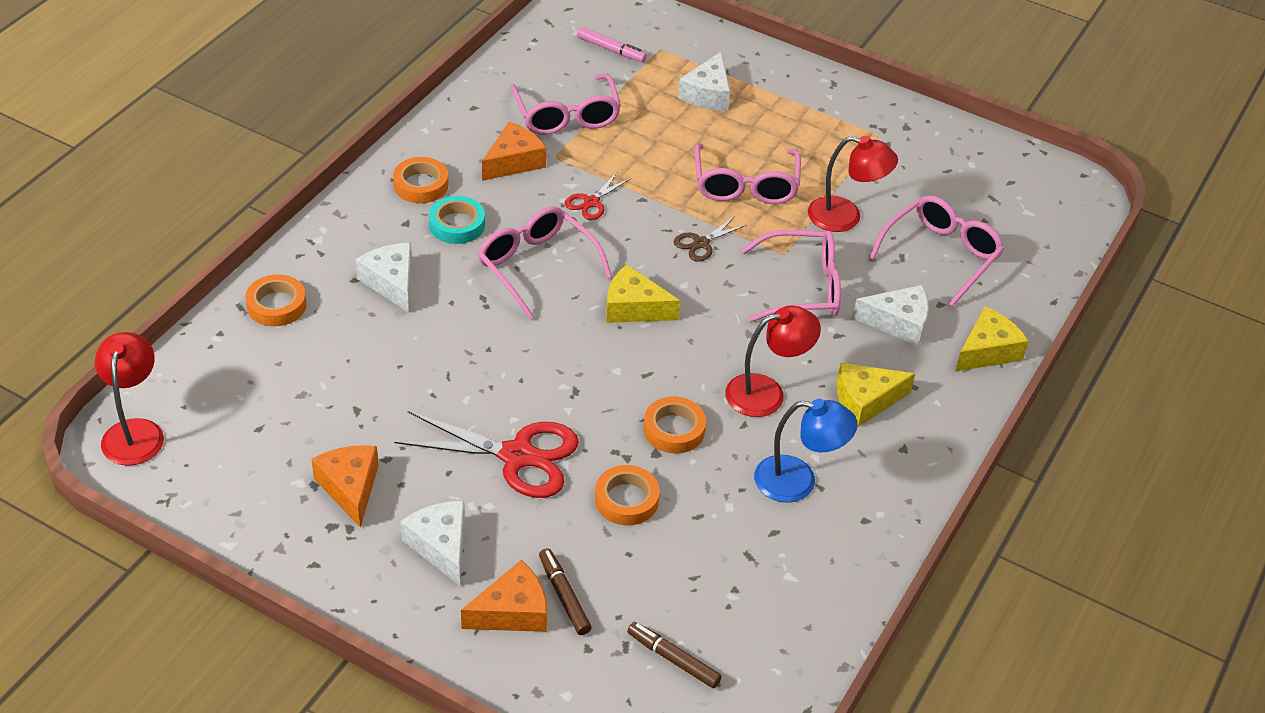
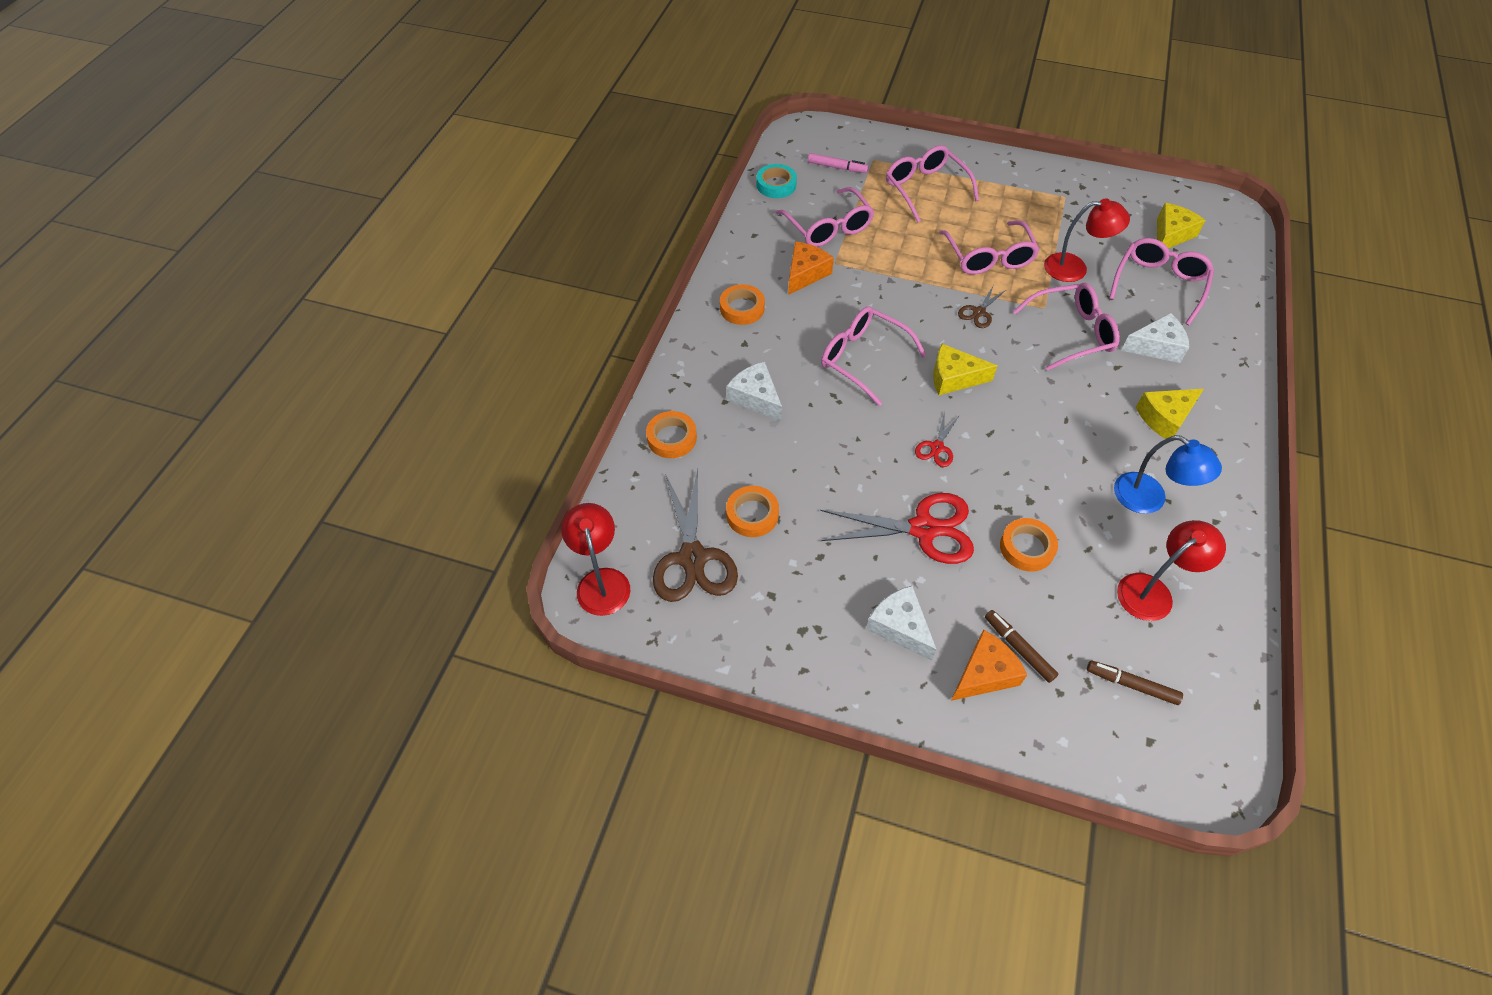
camera: 10 degrees left, 10 degrees up
(244, 430) = (692, 558): none -> brown scissors
(350, 488) = (802, 591): orange cheese -> none
(457, 224) = (785, 336): turquoise tape -> turquoise tape (776, 185)
(591, 202) = (880, 295): red scissors -> red scissors (937, 447)
(674, 429) = (1034, 476): orange tape -> orange tape (752, 514)
(707, 94) = (925, 189): white cheese -> pink glasses
(766, 393) = (1088, 428): red lamp -> red lamp (1153, 591)
(798, 481) = (1149, 499): blue lamp -> blue lamp turned 45 degrees clockwise
(987, 351) = (1232, 355): yellow cheese -> yellow cheese (1171, 235)

